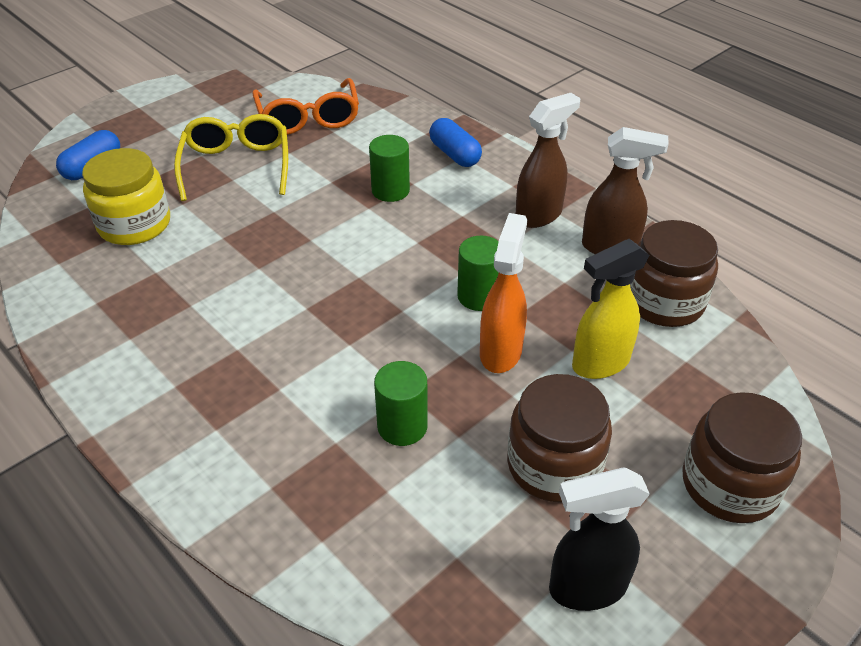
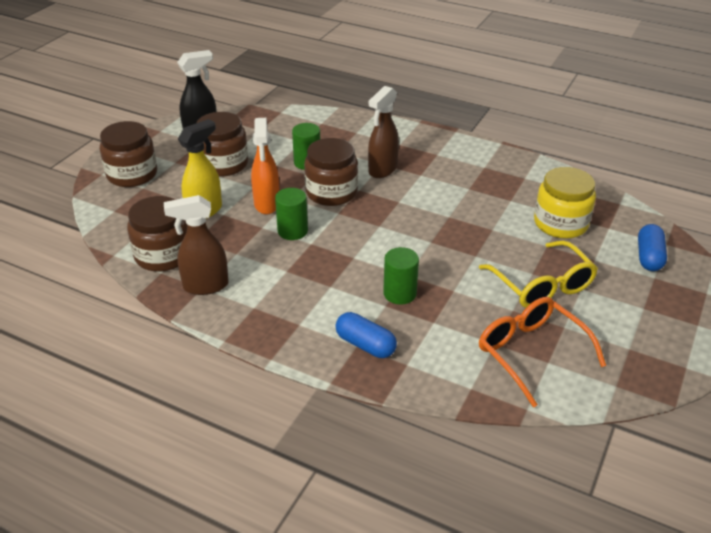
camera: 160 degrees right, 5 degrees down
(393, 349) = (331, 192): none -> brown jar
(539, 215) = (268, 300): brown spray bottle -> brown spray bottle (382, 170)

